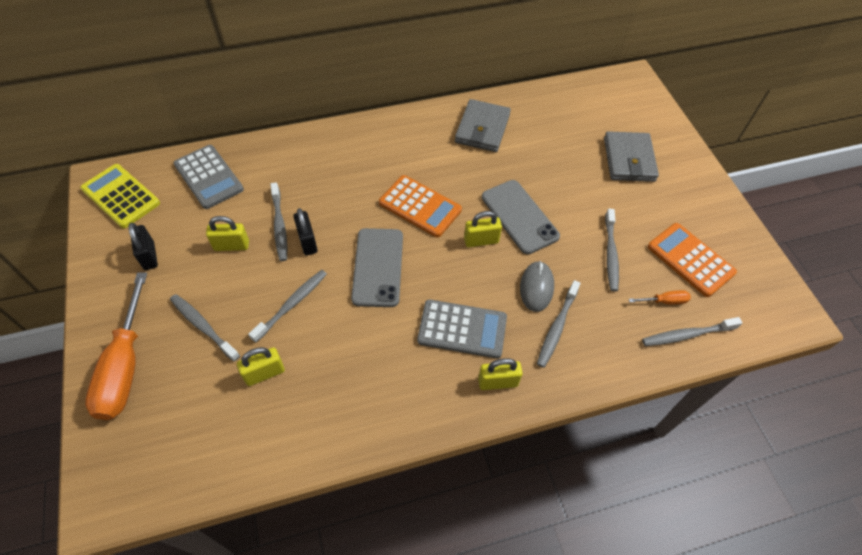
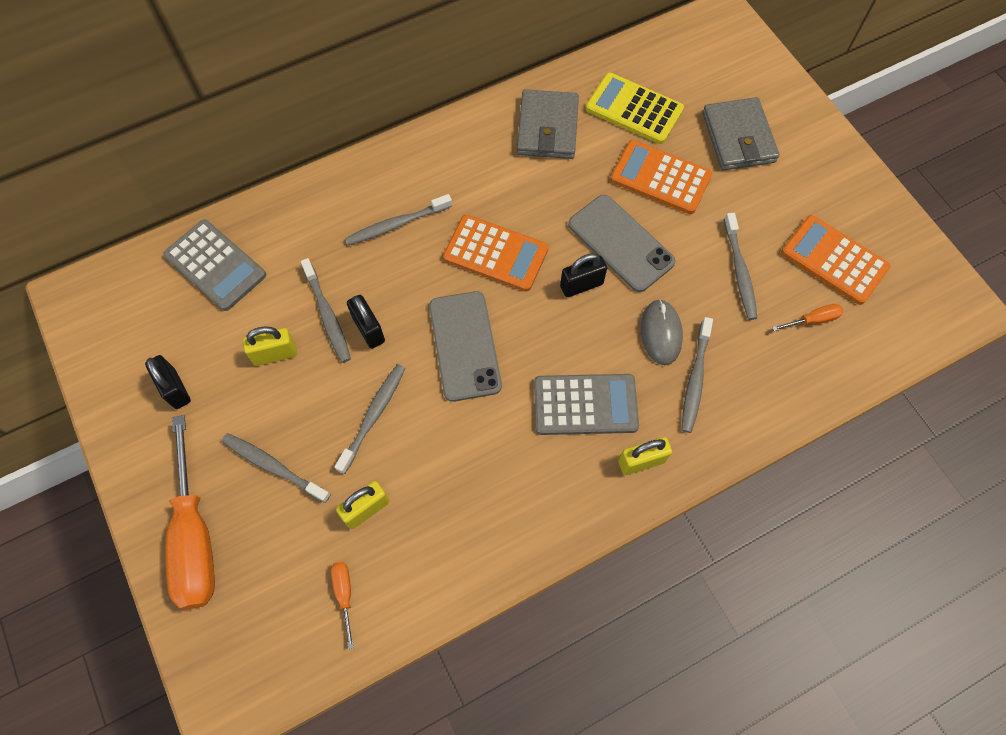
camera: 10 degrees left, 10 degrees up
(120, 196) = (109, 315): yellow calculator -> yellow calculator (634, 109)
(226, 436) = (344, 595): none -> orange screwdriver
(481, 241) = (581, 285): yellow padlock -> black padlock
(561, 177) = (660, 178): none -> orange calculator
(687, 335) = (845, 357): grey toothbrush -> grey toothbrush (396, 224)

